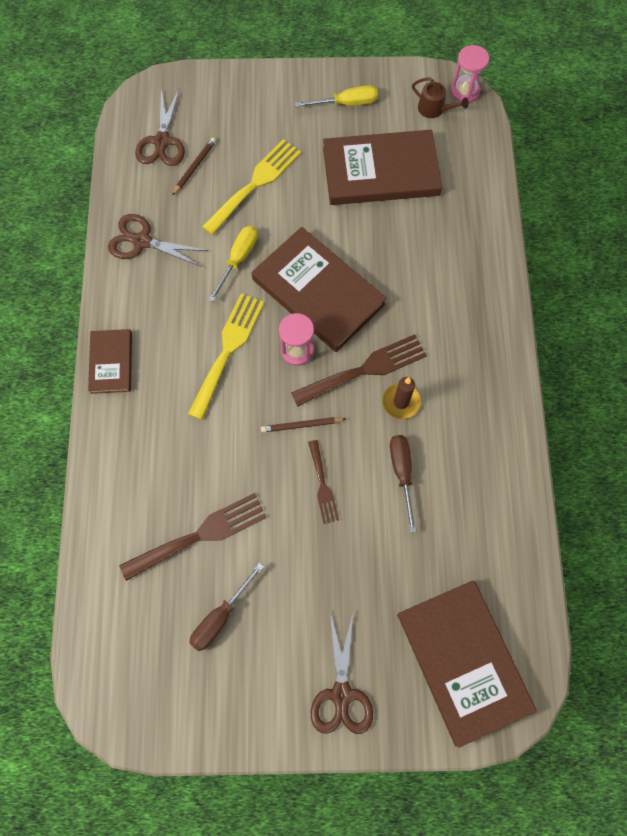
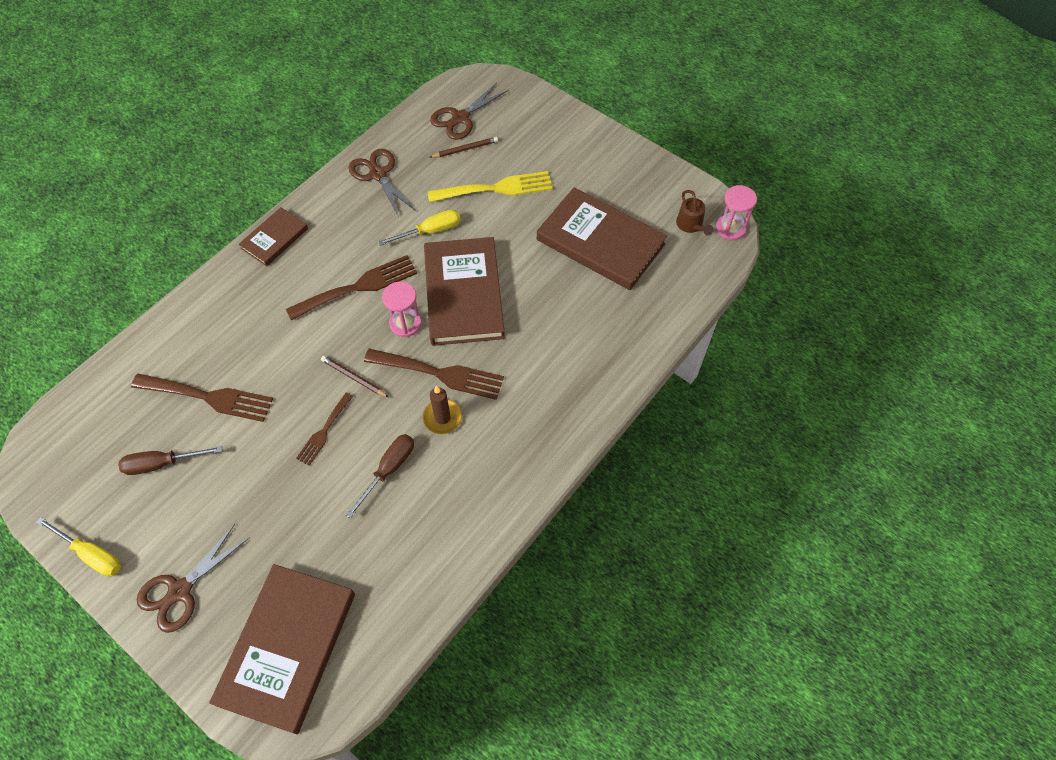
camera: 40 degrees right, 10 degrees down
(228, 350) = (358, 287): yellow fork -> brown fork
(346, 103) = (623, 177): yellow screwdriver -> yellow screwdriver (92, 554)

